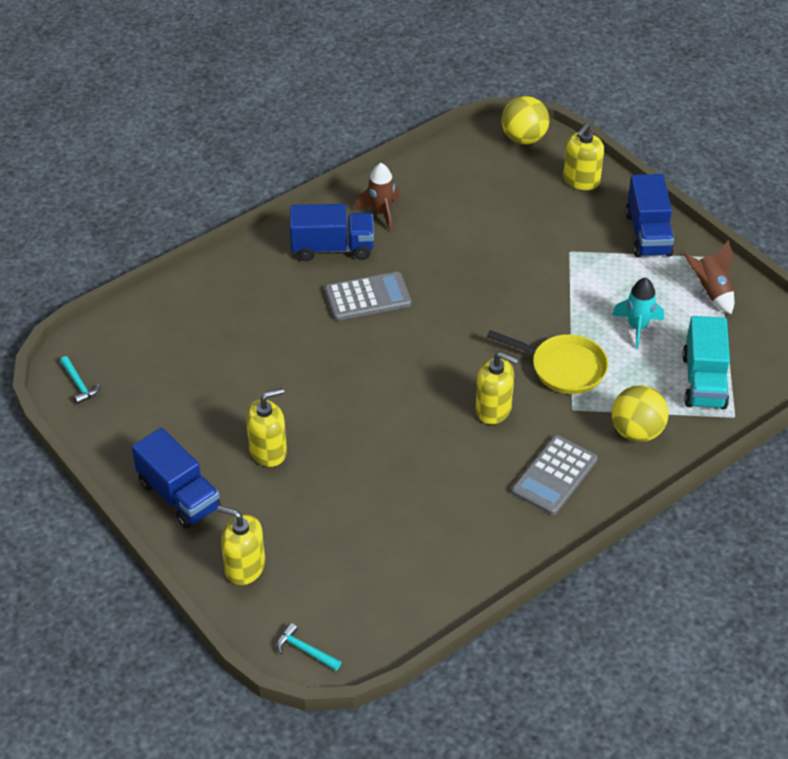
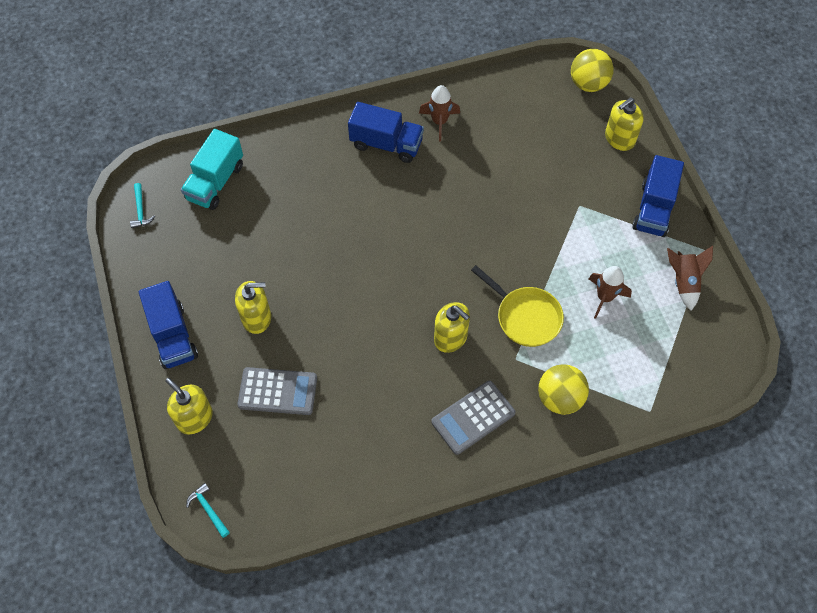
camera: 20 degrees right, 15 degrees up
(367, 297) = (394, 199): grey calculator -> grey calculator (277, 391)
(637, 327) = (604, 297): turquoise rocket -> brown rocket
(703, 381) = (638, 368): turquoise truck -> turquoise truck (215, 182)

